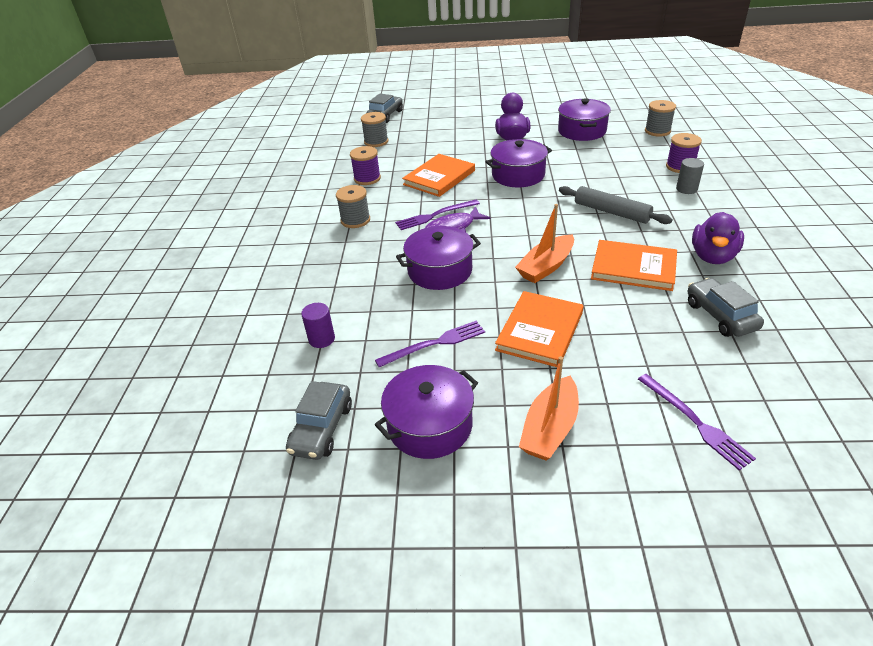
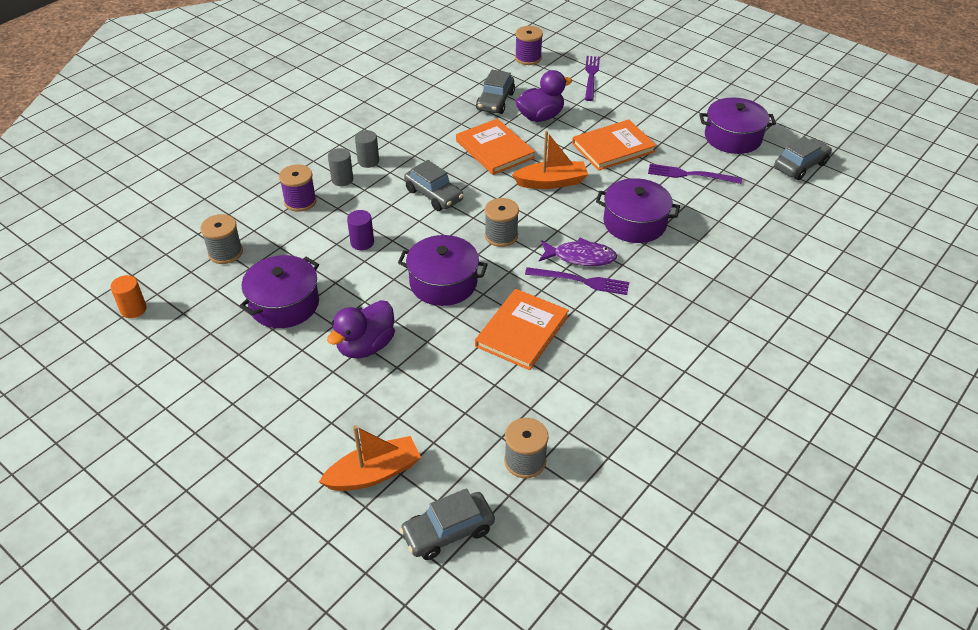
camera: 145 degrees left, 5 degrees up
(322, 339) = (770, 218): purple cylinder -> purple cylinder (362, 242)
(355, 220) = (663, 323): grey spool -> grey spool (501, 236)
(367, 178) = (600, 384): purple spool -> purple spool (528, 58)
(439, 178) = (521, 331): orange book -> orange book turned 45 degrees counterclockwise
(550, 428) = (667, 107): orange boat -> orange boat (374, 473)
(611, 212) = (434, 195): grey rolling pin -> grey car
(642, 100) = (133, 309): none -> orange cylinder
(698, 207) = (368, 161): none -> grey cylinder
(712, 256) = (433, 128): purple duck -> purple duck (540, 117)

